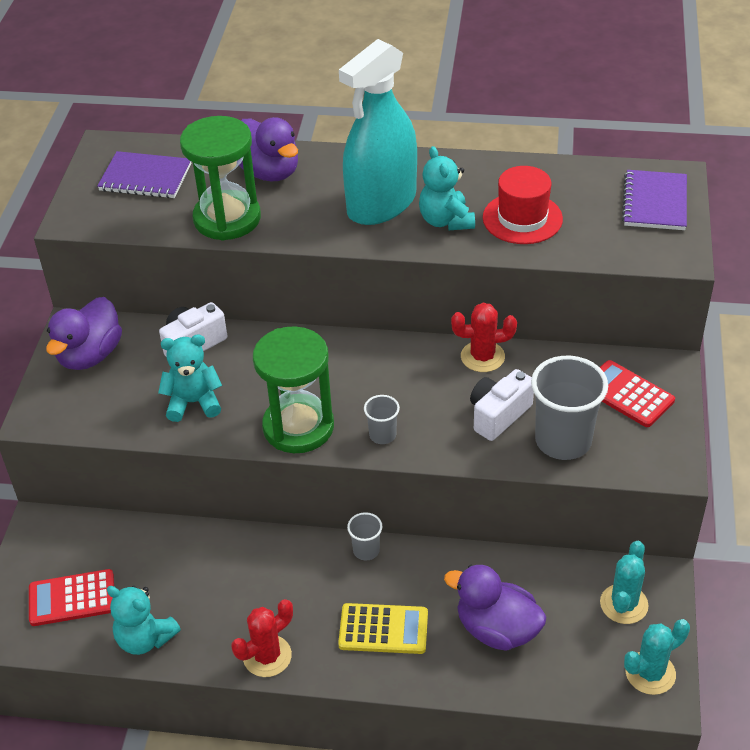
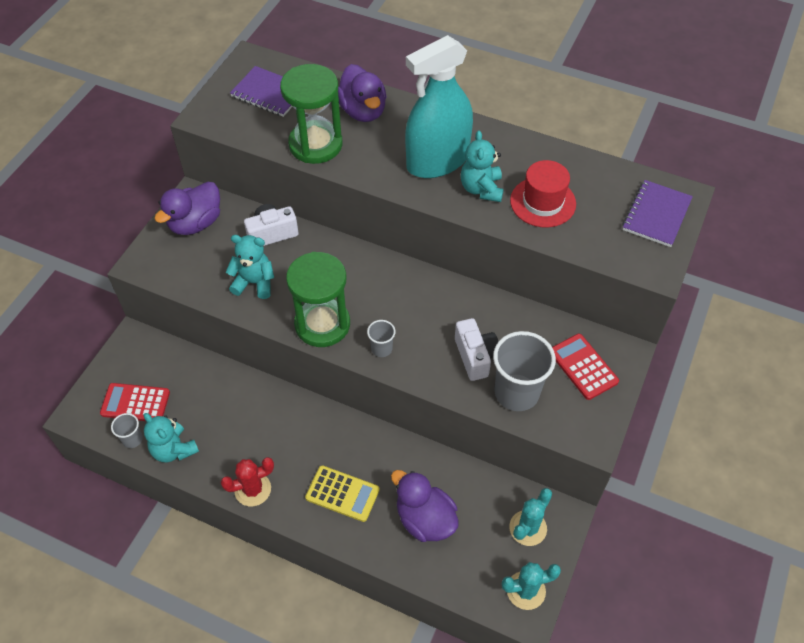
camera: 15 degrees right, 10 degrees up
(366, 550) = (353, 426): grey cup -> grey cup (132, 439)
(482, 357) = (483, 303): red cactus -> none
(498, 415) = (475, 356): white camera -> white camera turned 105 degrees clockwise

